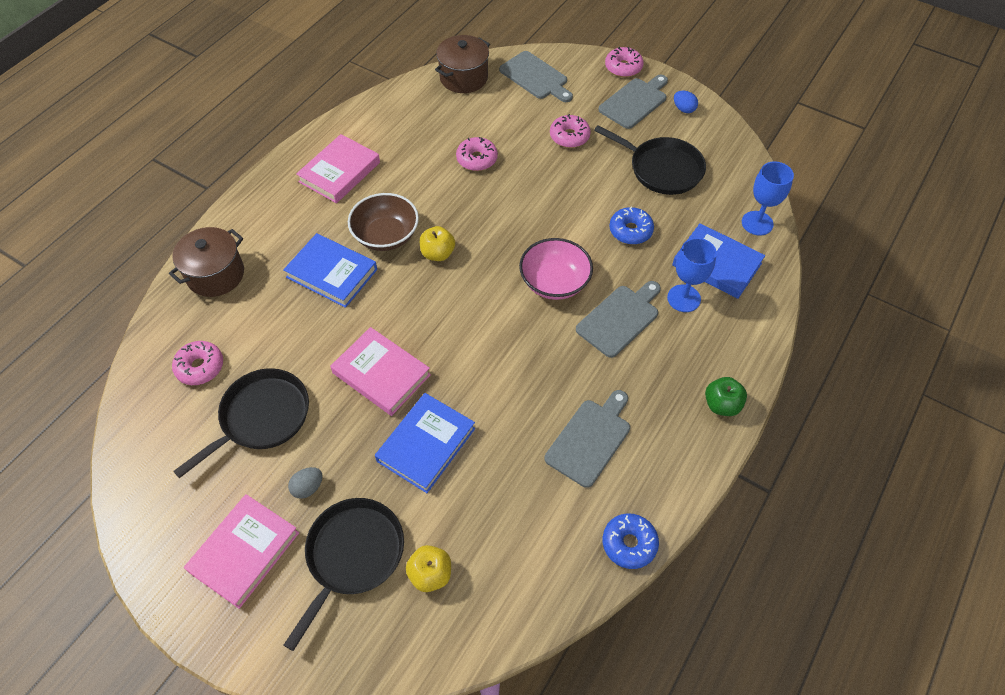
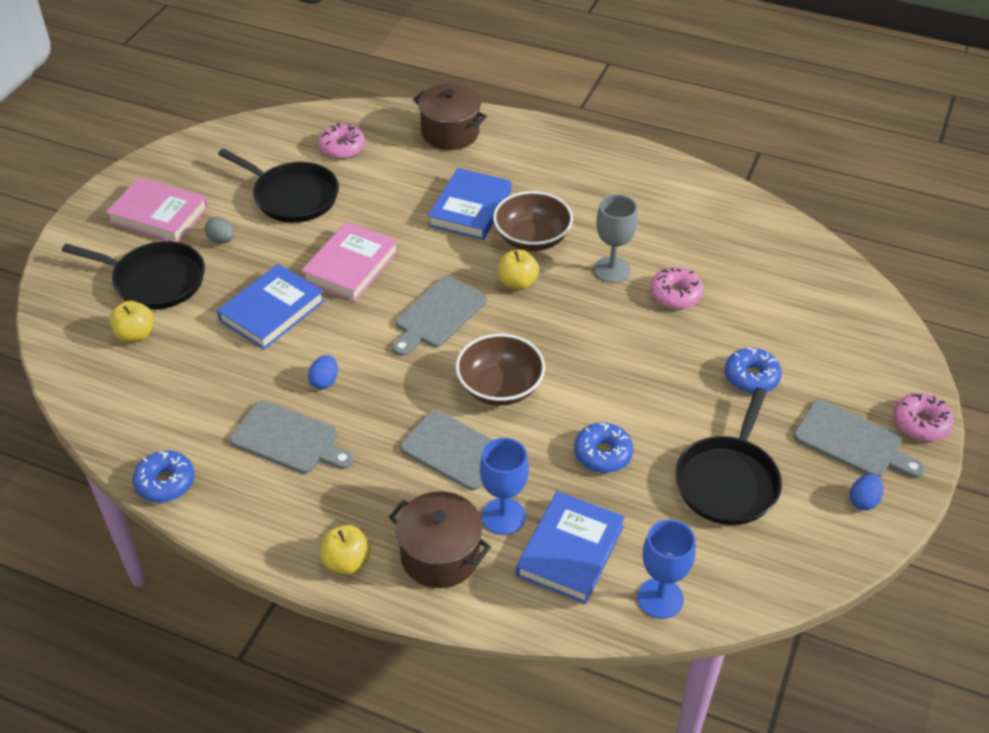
camera: 80 degrees right, 10 degrees down
(339, 172) = (613, 188): pink book -> none
(426, 445) = (272, 311): blue book -> blue book turned 75 degrees counterclockwise
(439, 191) = (612, 270): none -> grey goblet
(464, 78) = (816, 263): brown pot -> brown pot (440, 556)
(526, 406) = (324, 381): none -> blue egg
(535, 77) = (852, 331): grey cutting board -> grey cutting board (438, 315)
(554, 282) = (500, 387): pink bowl -> brown bowl
(569, 136) = (751, 377): pink donut -> blue donut
(721, 405) = (347, 562): green apple -> yellow apple

